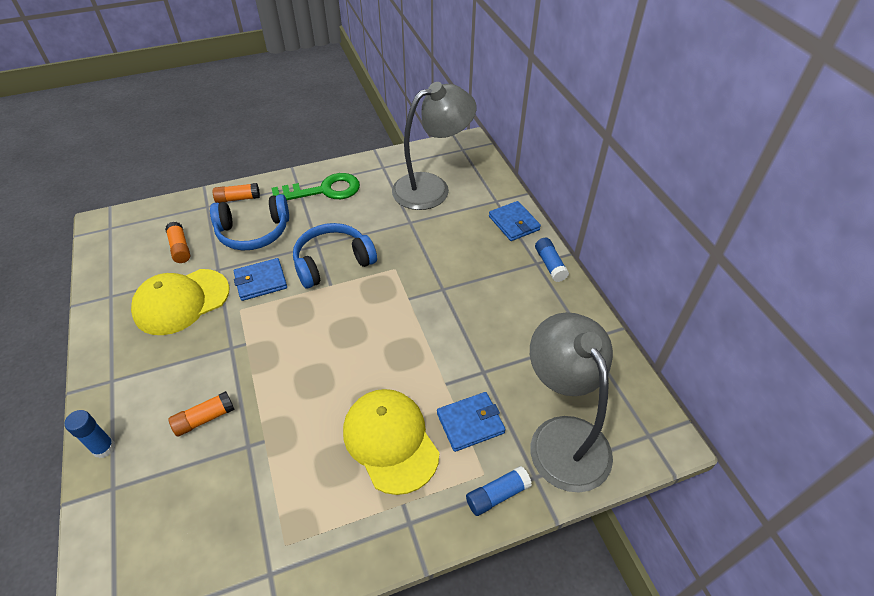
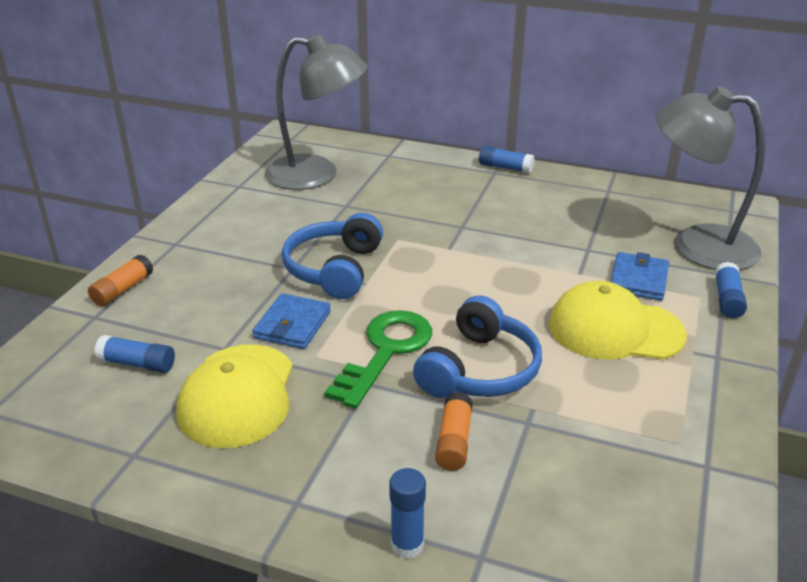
camera: 50 degrees left, 15 degrees down
(180, 248) = (137, 364): orange glue stick -> blue glue stick
(253, 232) = (202, 300): blue headphones -> blue headphones (479, 370)
(324, 190) = (213, 231): green key -> green key (386, 351)
(432, 187) = (317, 175): grey lamp -> grey lamp turned 90 degrees clockwise
(514, 223) = (431, 160): blue wallet -> none

